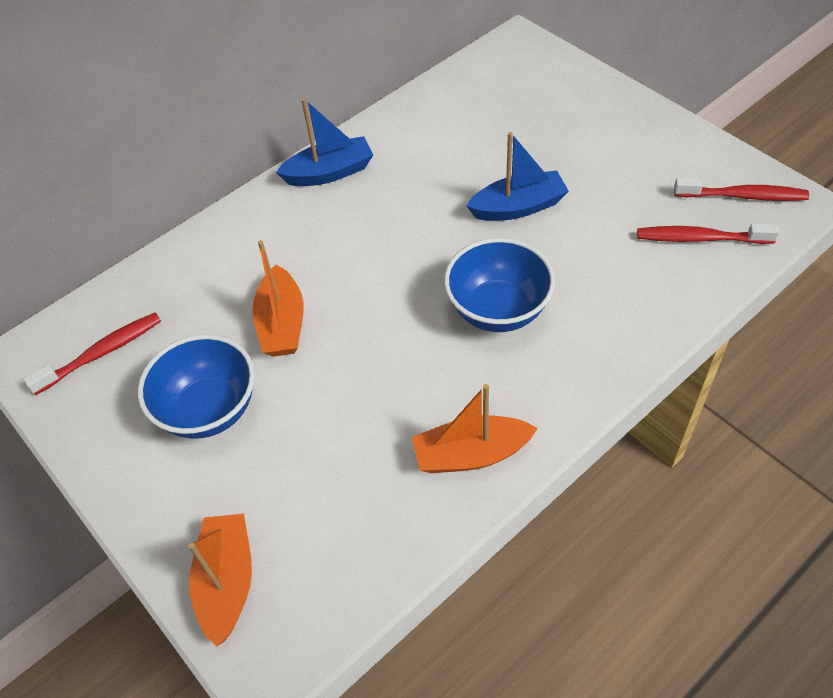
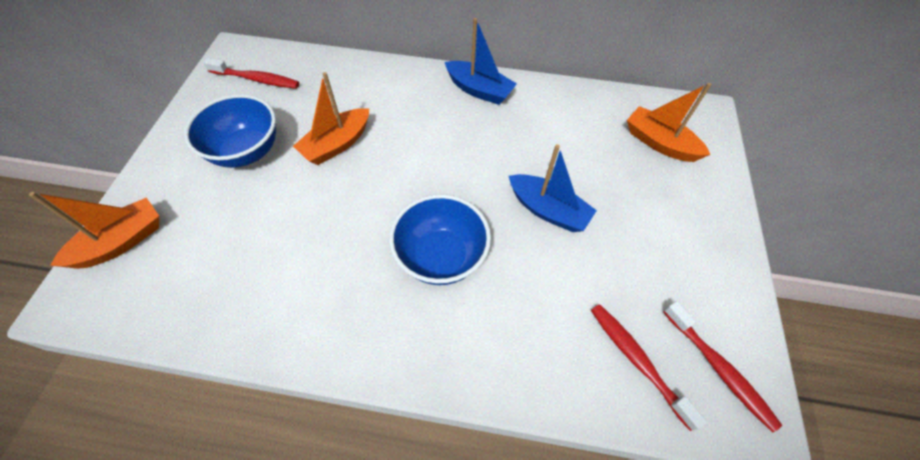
camera: 45 degrees right, 5 degrees up
(471, 454) = (298, 320): orange boat -> orange boat (659, 143)

